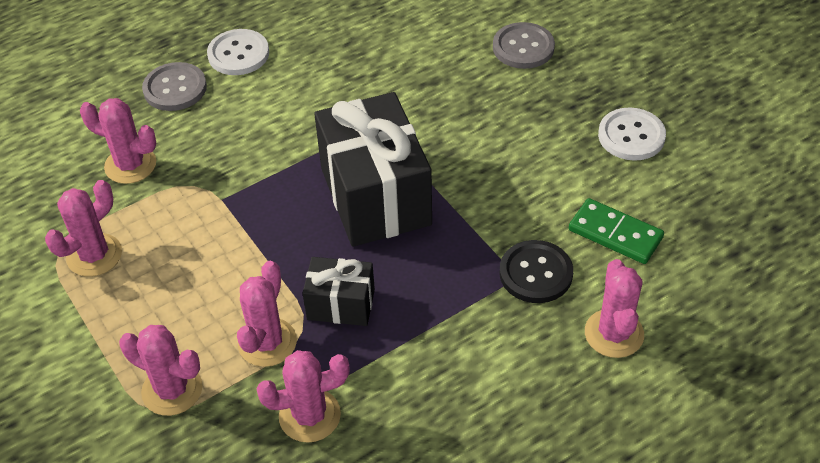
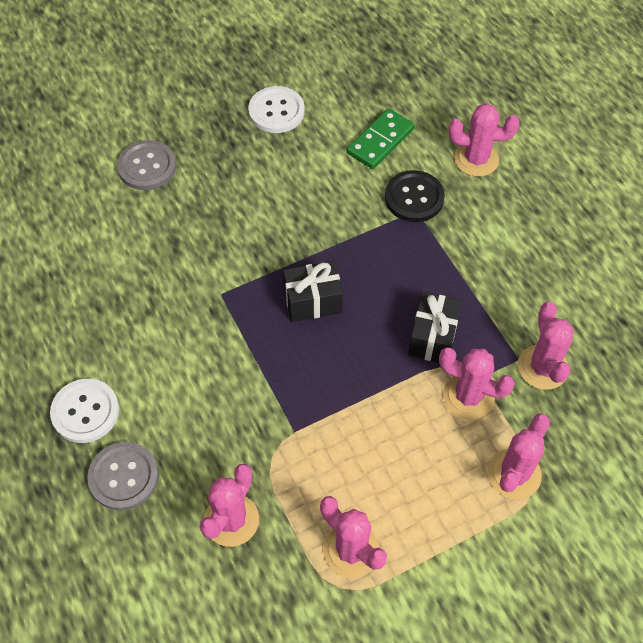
camera: 85 degrees left, 10 degrees up
(375, 196) = (313, 301): black gift -> black gift, size x0.51

